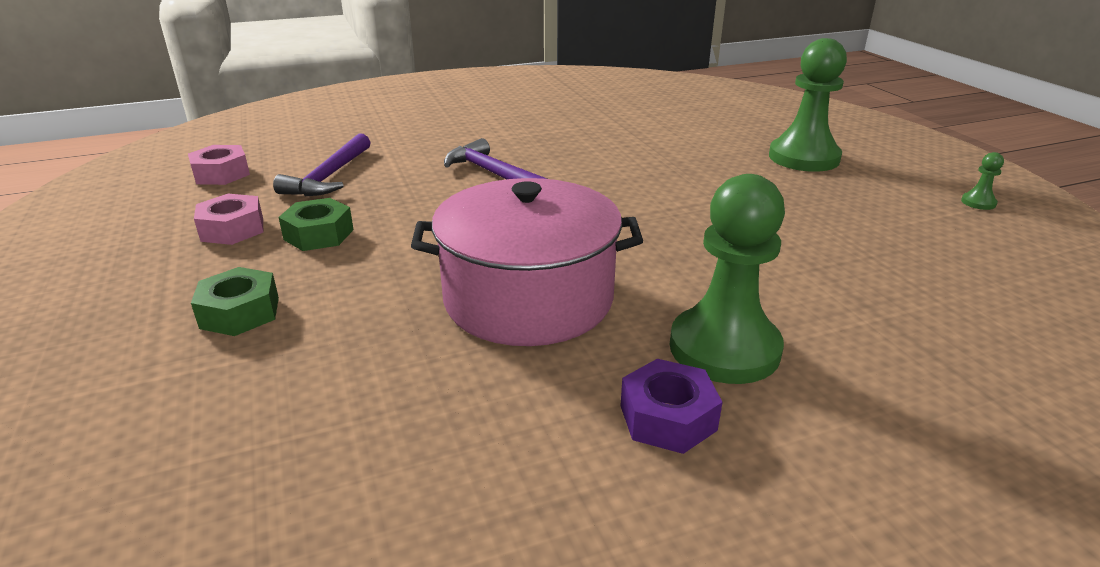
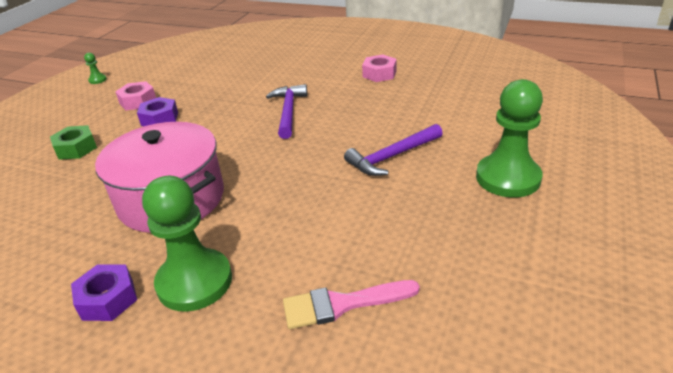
camera: 45 degrees right, 5 degrees up
(221, 174) = (181, 66): pink nut -> pink nut (379, 74)
(318, 234) = (159, 119): green nut -> purple nut
(329, 176) = (216, 84): purple hammer -> purple hammer (392, 157)
(878, 291) = (342, 304): none -> pink brush
(978, 202) = (579, 286): green pawn -> green pawn (97, 80)

